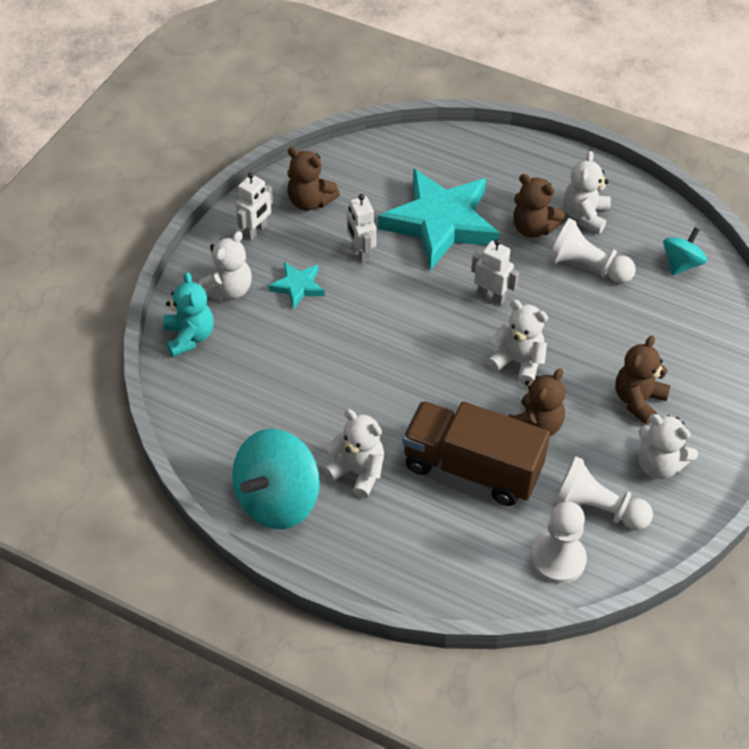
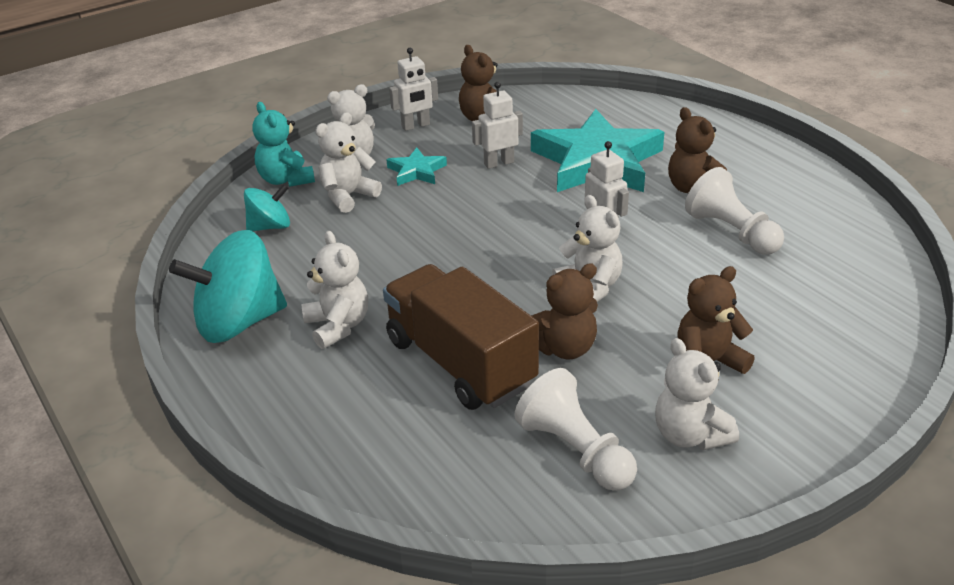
camera: 30 degrees right, 15 degrees down
(189, 337) = (286, 179): turquoise teddy bear -> turquoise teddy bear turned 135 degrees clockwise
(361, 253) = (499, 163): white robot -> white robot turned 60 degrees clockwise
(558, 559) = (486, 485): white pawn -> none
(585, 215) = (760, 192): white teddy bear -> white teddy bear (348, 196)
(681, 264) = (850, 258): turquoise spinning top -> turquoise spinning top (270, 226)

